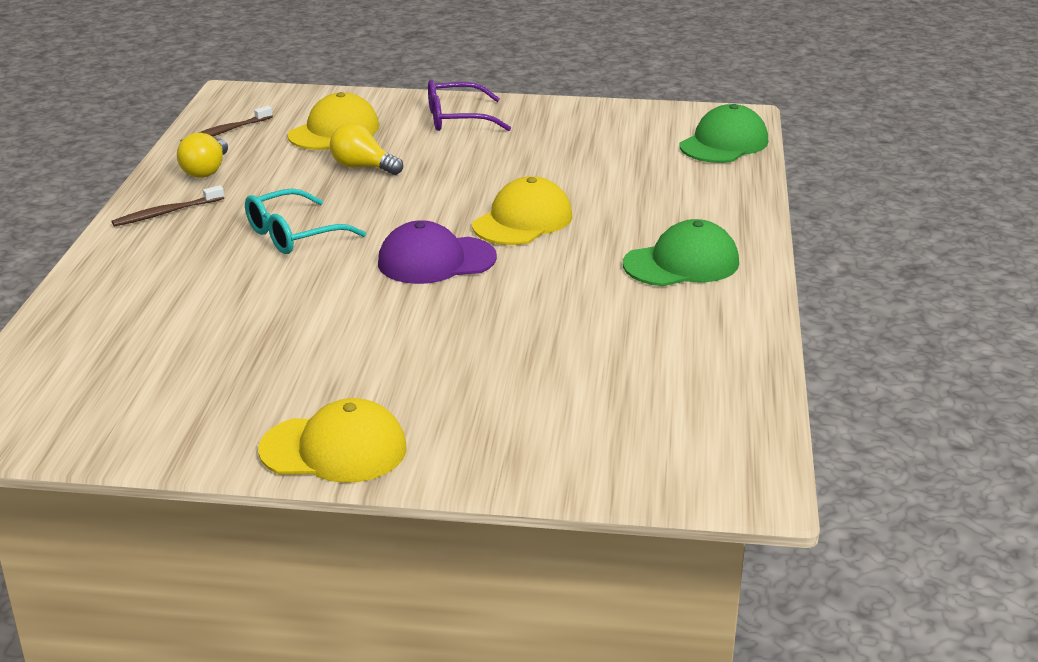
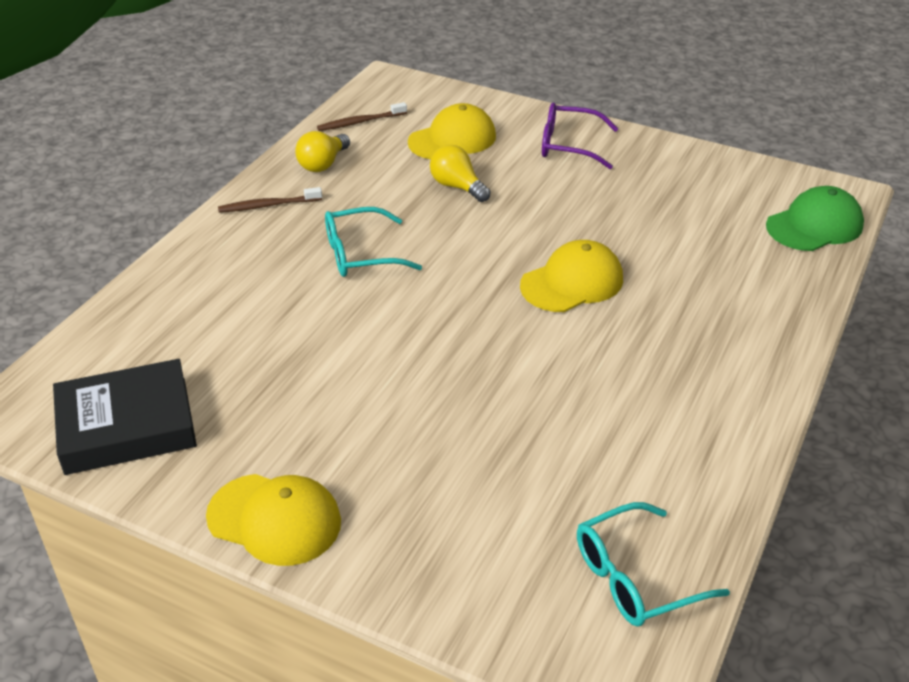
camera: 20 degrees right, 10 degrees up
(124, 411) = (127, 425): none -> black book
(436, 260) = (470, 313): purple cap -> none
(681, 263) = (701, 371): green cap -> none
(706, 416) = (635, 577): none -> turquoise glasses

